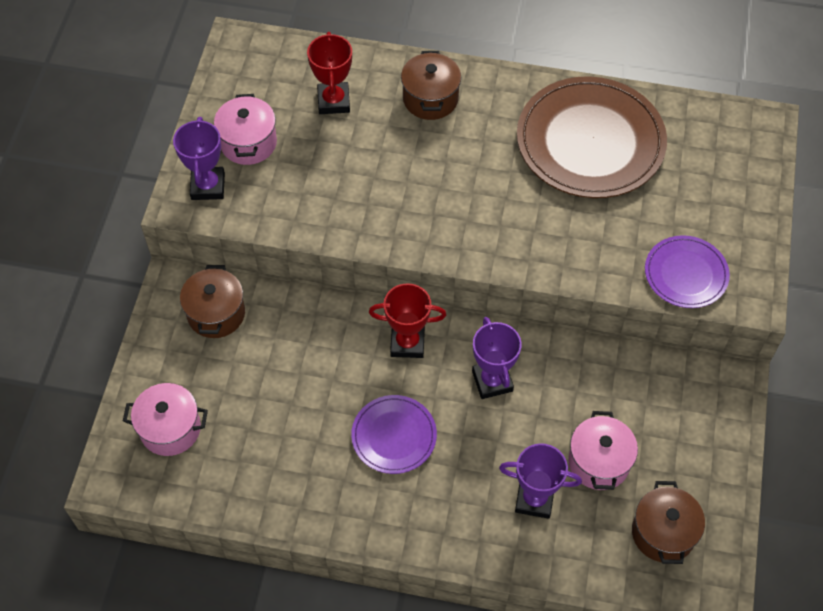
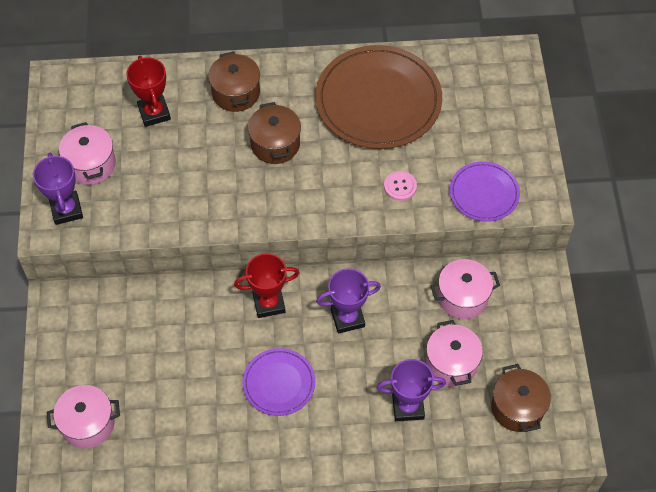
camera: 15 degrees left, 0 degrees up
(216, 313) = (99, 317): brown pot -> brown pot (275, 144)
(492, 381) = (347, 318): purple trophy -> purple trophy turned 75 degrees counterclockwise
(589, 244) = (400, 186): none -> pink button
(632, 389) = (462, 297): none -> pink pot

